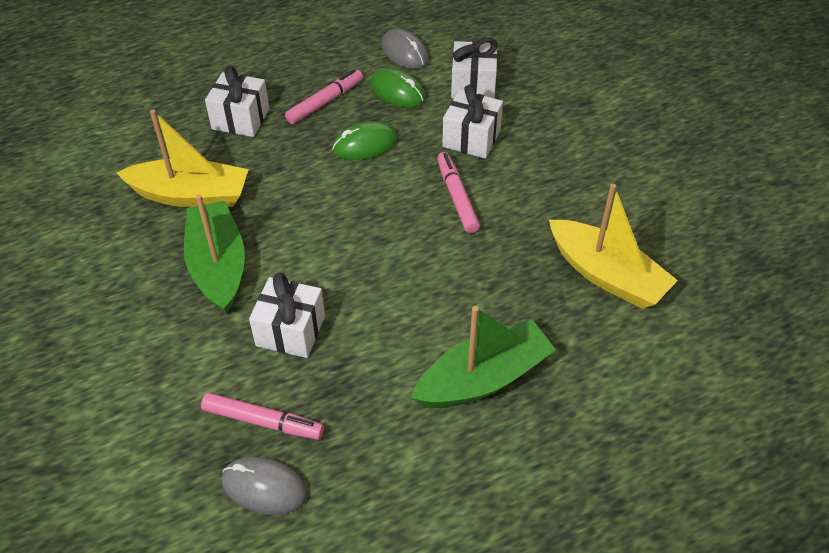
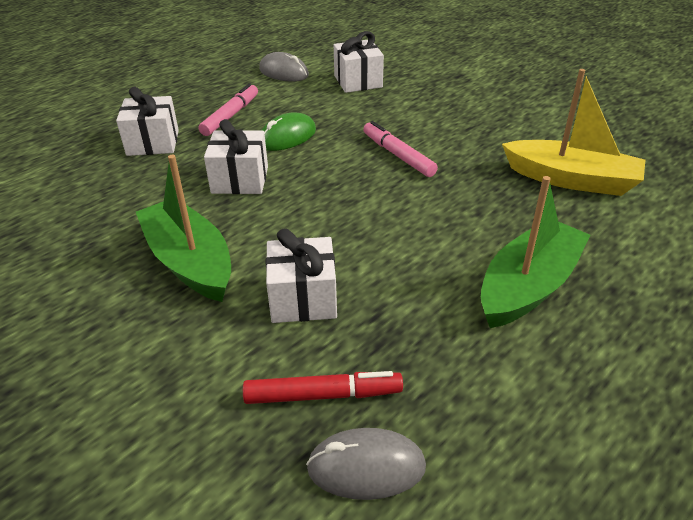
camera: 20 degrees left, 10 degrees down
(190, 195) = (128, 210): yellow boat -> none
(263, 421) = (323, 395): pink marker -> red marker
(397, 92) = (294, 97): green mouse -> none
(471, 138) = (381, 114): white gift -> white gift (240, 180)

